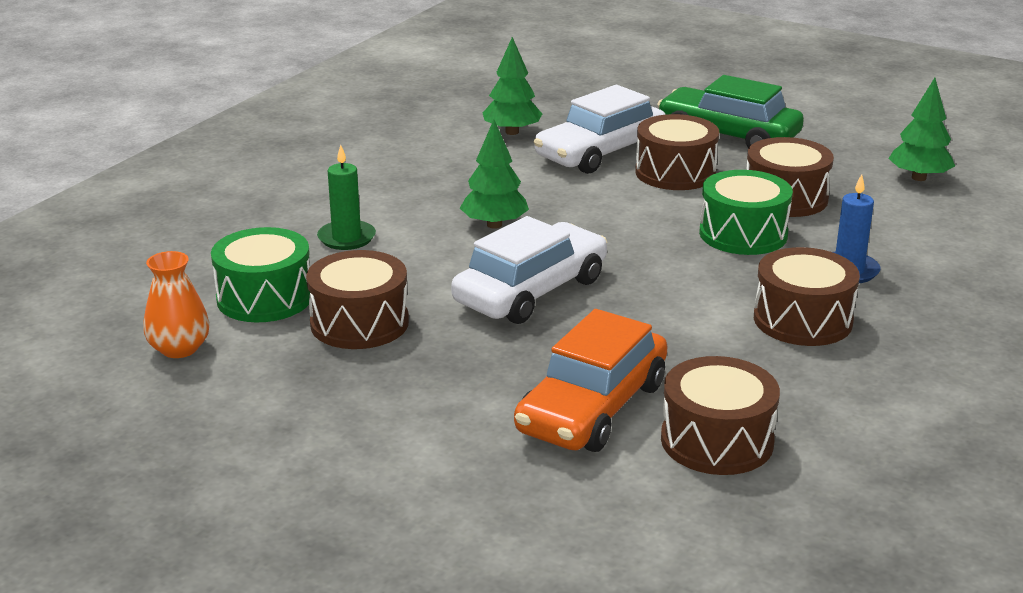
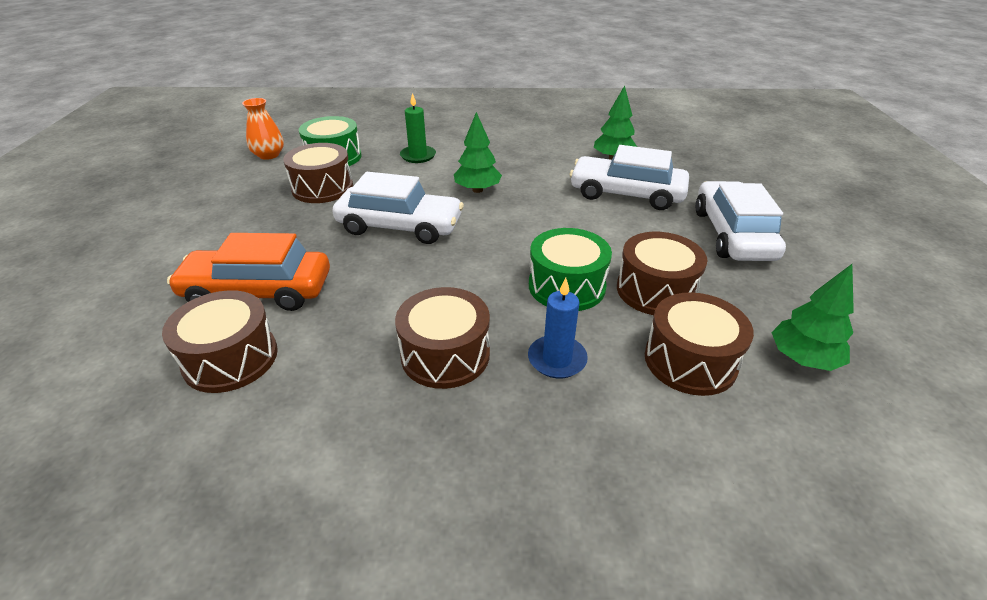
camera: 60 degrees right, 10 degrees up
(675, 173) = (634, 230): brown drum -> brown drum (690, 361)
(728, 135) = (732, 234): green car -> white car

